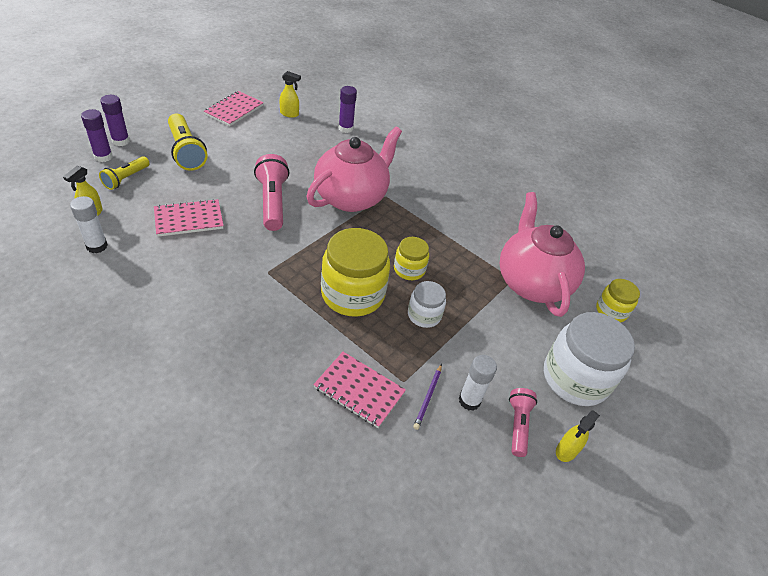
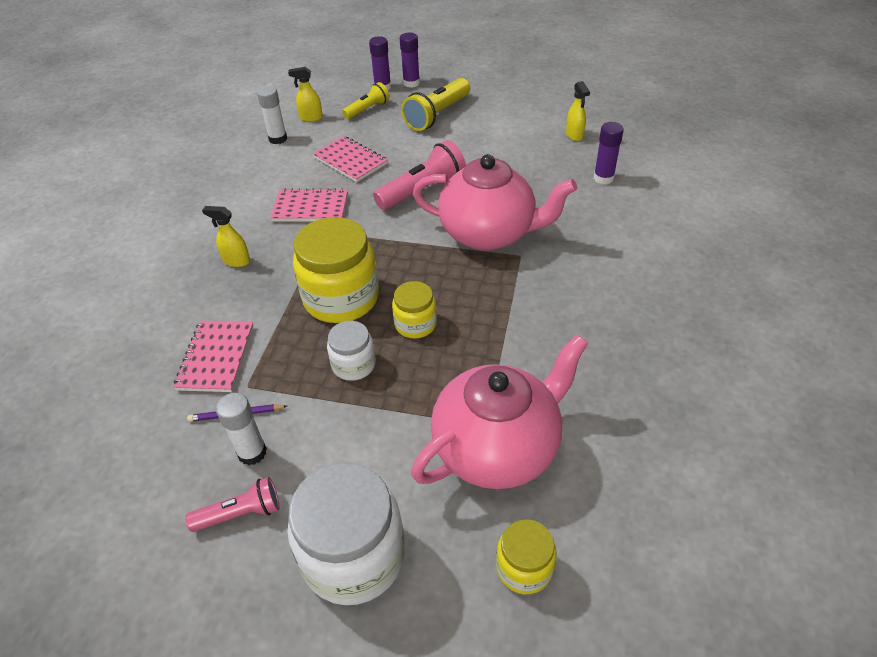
camera: 70 degrees right, 0 degrees up
(126, 179) = (367, 109): yellow flashlight -> yellow flashlight turned 135 degrees clockwise
(234, 110) = (532, 106): pink notebook -> pink notebook (310, 207)
(566, 451) = (226, 580): yellow spray bottle -> yellow spray bottle (236, 261)

